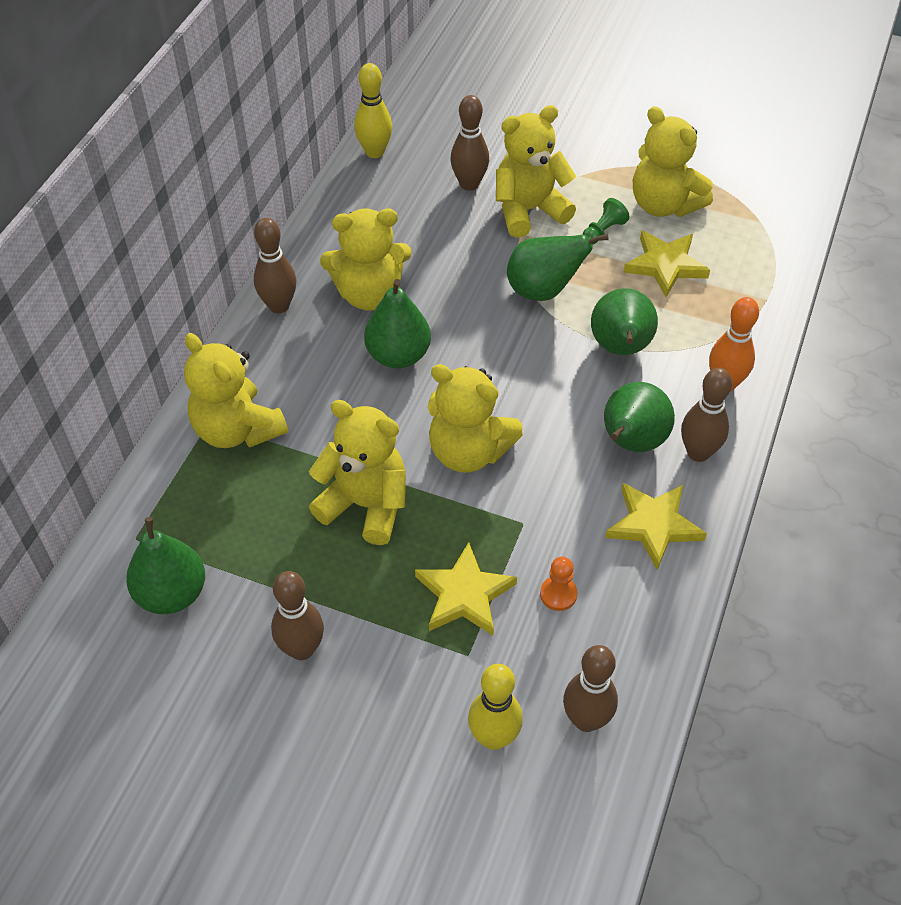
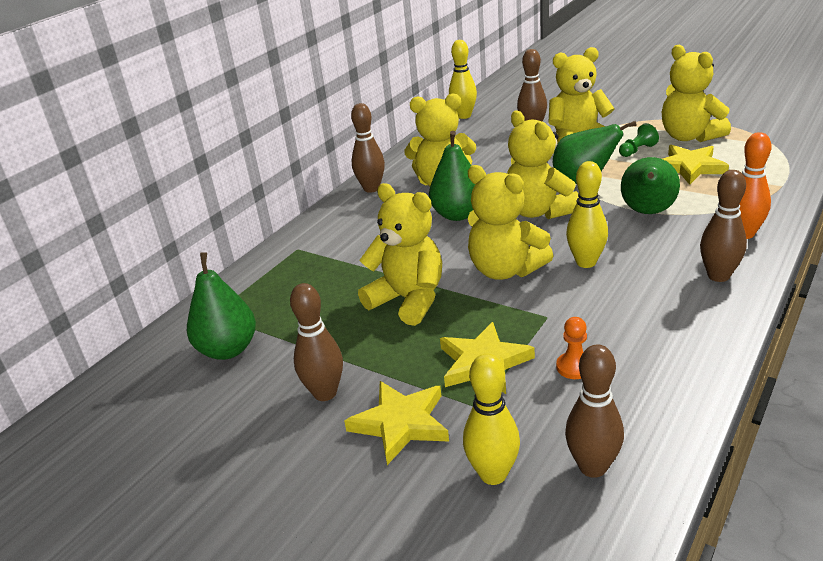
camera: 15 degrees right, 20 degrees down
(237, 430) = (317, 253): yellow teddy bear -> yellow teddy bear (539, 211)
(557, 436) = (586, 262): none -> yellow bowling pin
(631, 442) = (654, 268): green pear -> none
(653, 525) = (673, 323): yellow star -> yellow star (401, 423)

